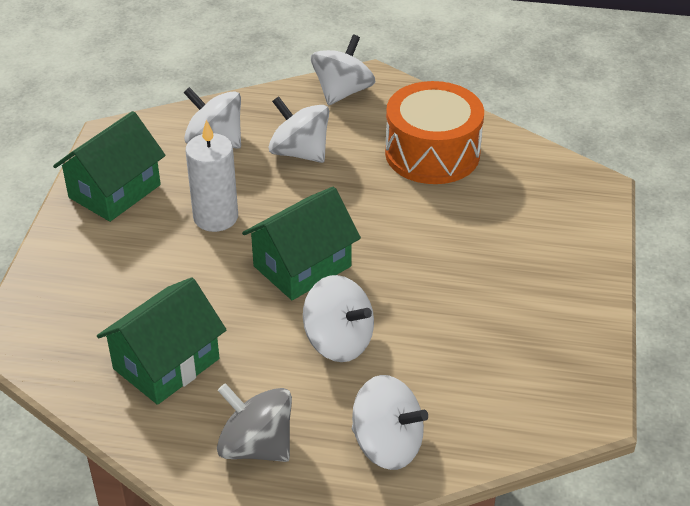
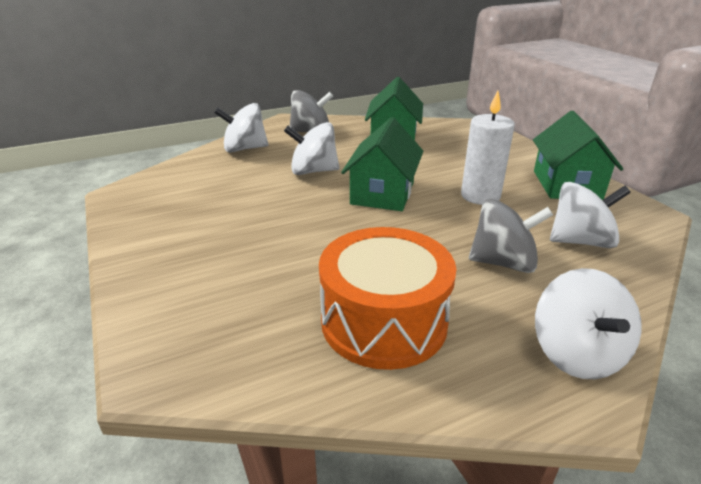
camera: 145 degrees right, 10 degrees down
(299, 152) = (503, 262): white spinning top -> grey spinning top

